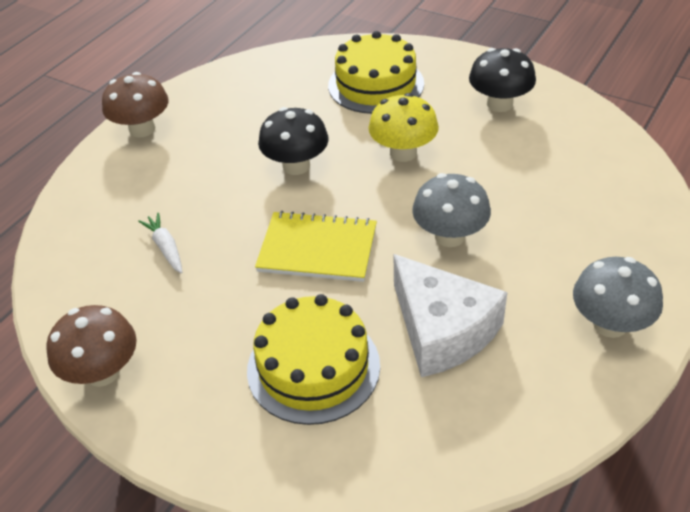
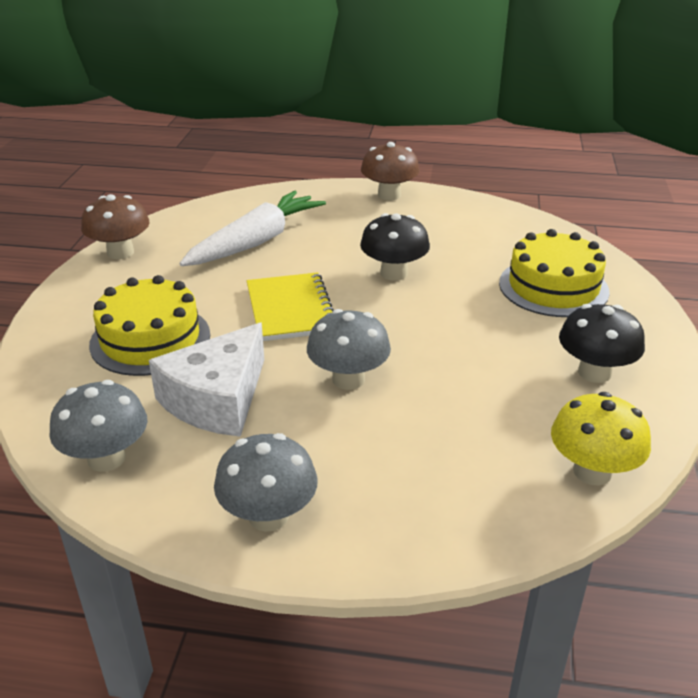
camera: 65 degrees right, 10 degrees down
(165, 247) = (256, 241): white carrot -> white carrot, size x2.31
(403, 153) = (456, 326): yellow mushroom -> yellow mushroom (592, 471)
(501, 427) = (106, 458): none -> grey mushroom

